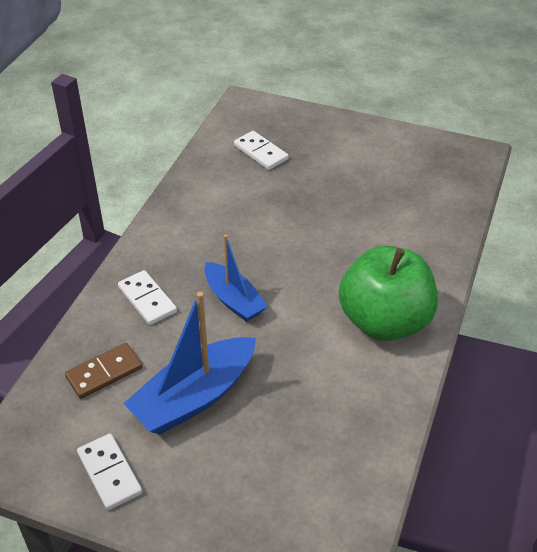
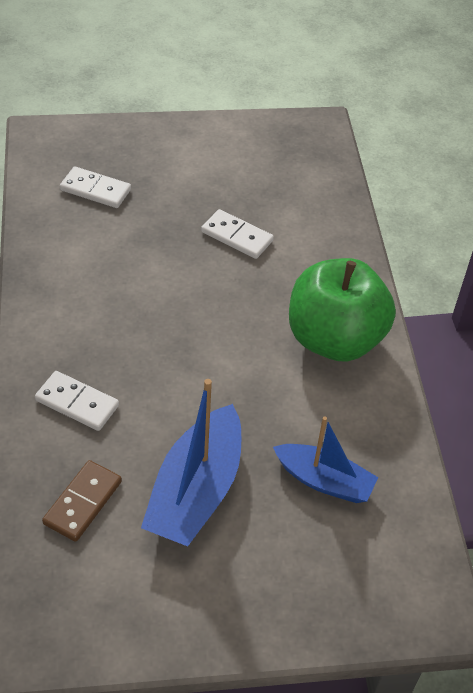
camera: 30 degrees left, 5 degrees up
(109, 473) = (159, 607): white domino -> white domino (237, 236)
(233, 300) = (171, 370): blue boat -> blue boat (324, 481)

